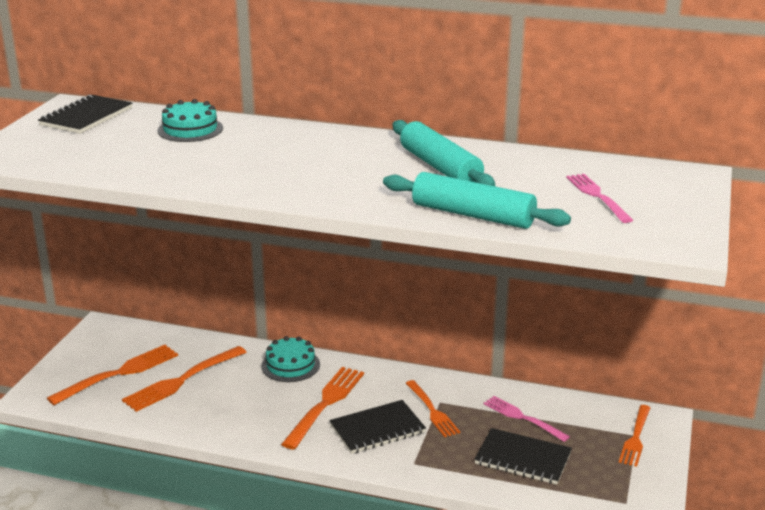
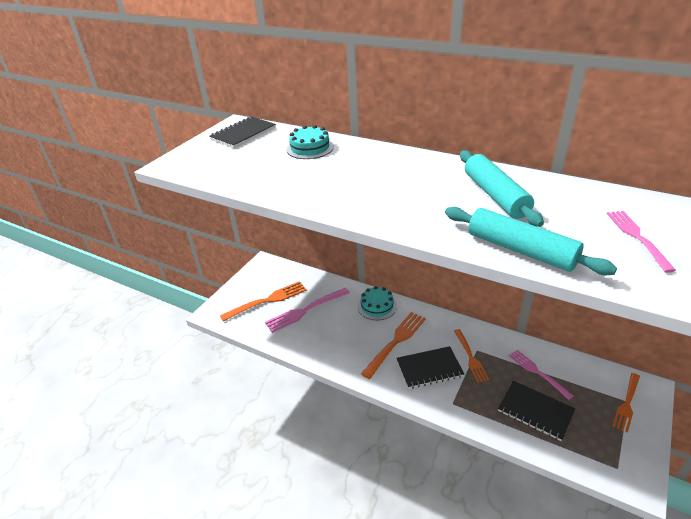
camera: 15 degrees right, 10 degrees up
(182, 380) = (305, 310): orange fork -> pink fork

